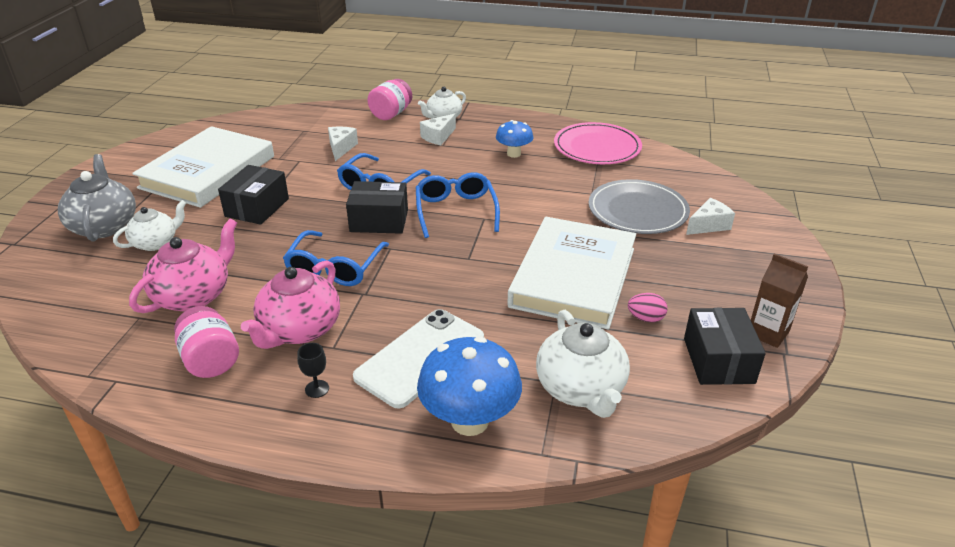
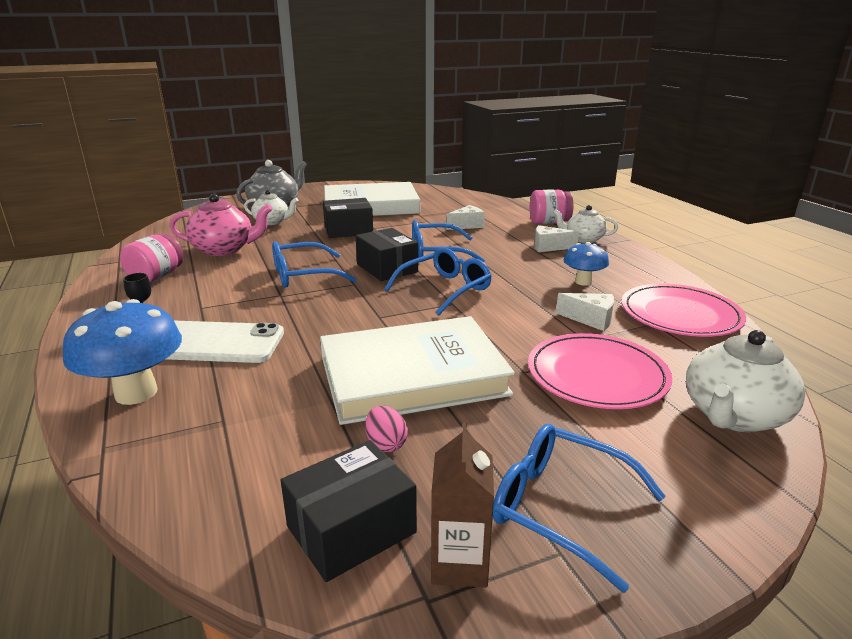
camera: 55 degrees right, 10 degrees down
(299, 330) = (213, 290): pink teapot -> none
(581, 389) = (220, 439): white teapot -> white teapot (733, 416)
(637, 210) = (597, 375): grey plate -> pink plate
(708, 225) = (649, 434): white cheese -> white cheese (591, 319)
(747, 282) = (561, 508): none -> blue glasses

